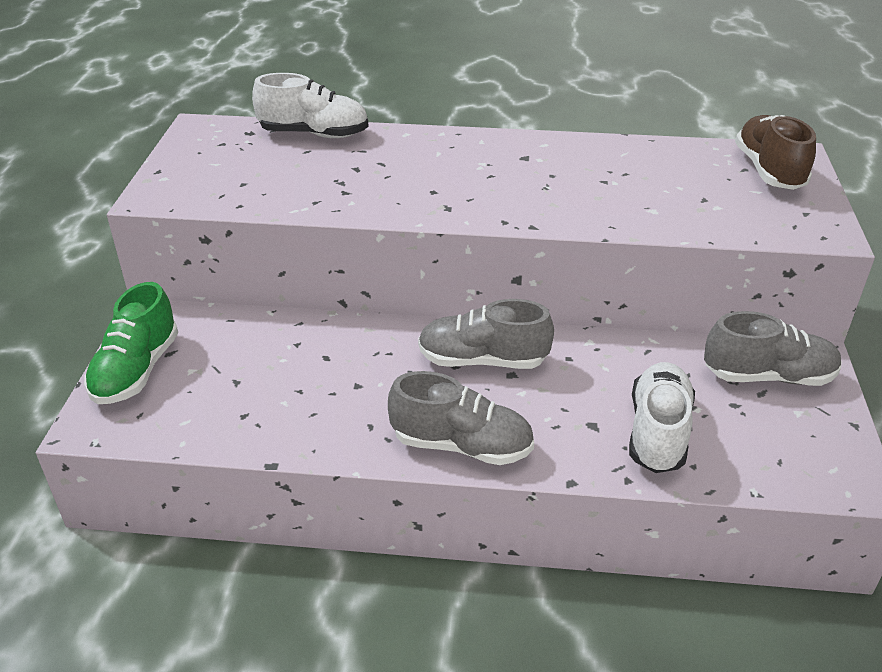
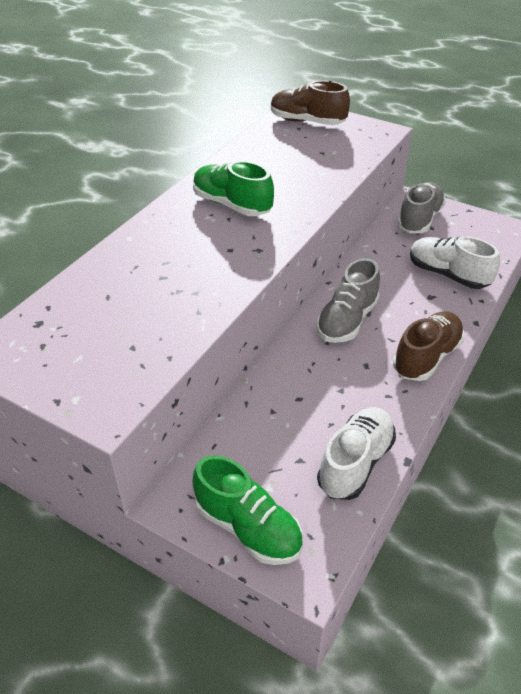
camera: 65 degrees left, 5 degrees up
(314, 134) = (81, 285): white shoe -> white shoe (355, 463)
(462, 445) = (426, 357): grey shoe -> brown shoe
(518, 170) = (232, 205): none -> green shoe

